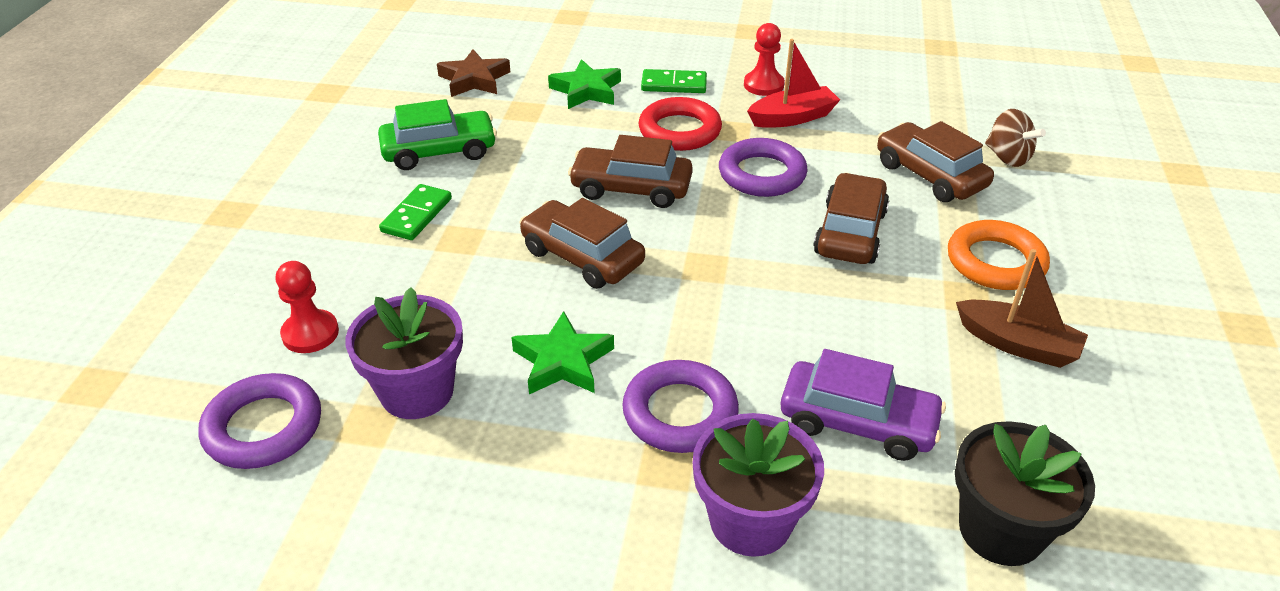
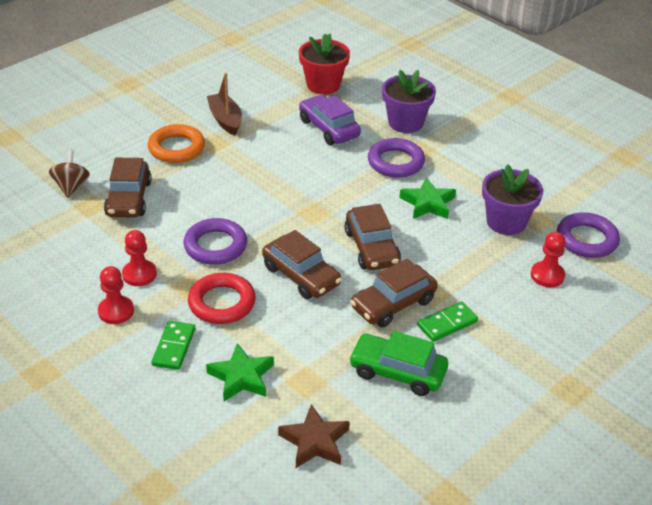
camera: 145 degrees left, 0 degrees up
(674, 84) = (174, 347): green domino -> green domino turned 60 degrees clockwise
(792, 118) = (139, 274): red boat -> red pawn
(850, 233) = (219, 192): brown car -> brown car (393, 304)
(1001, 530) = (323, 85): black flower pot -> red flower pot

